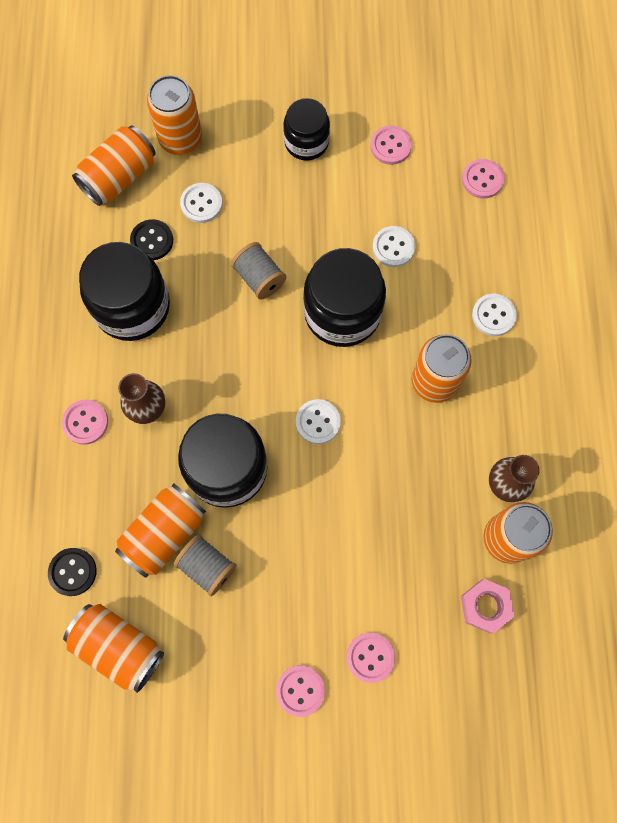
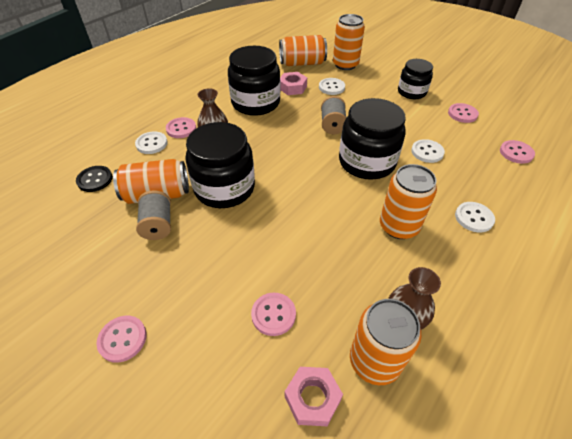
camera: 40 degrees right, 25 degrees down
(119, 647) = (66, 228): orange can -> none
(152, 241) = (292, 87): black button -> pink nut
(318, 422) = (300, 200): white button -> white button (151, 144)
(370, 657) = (190, 359): pink button -> pink button (273, 314)

